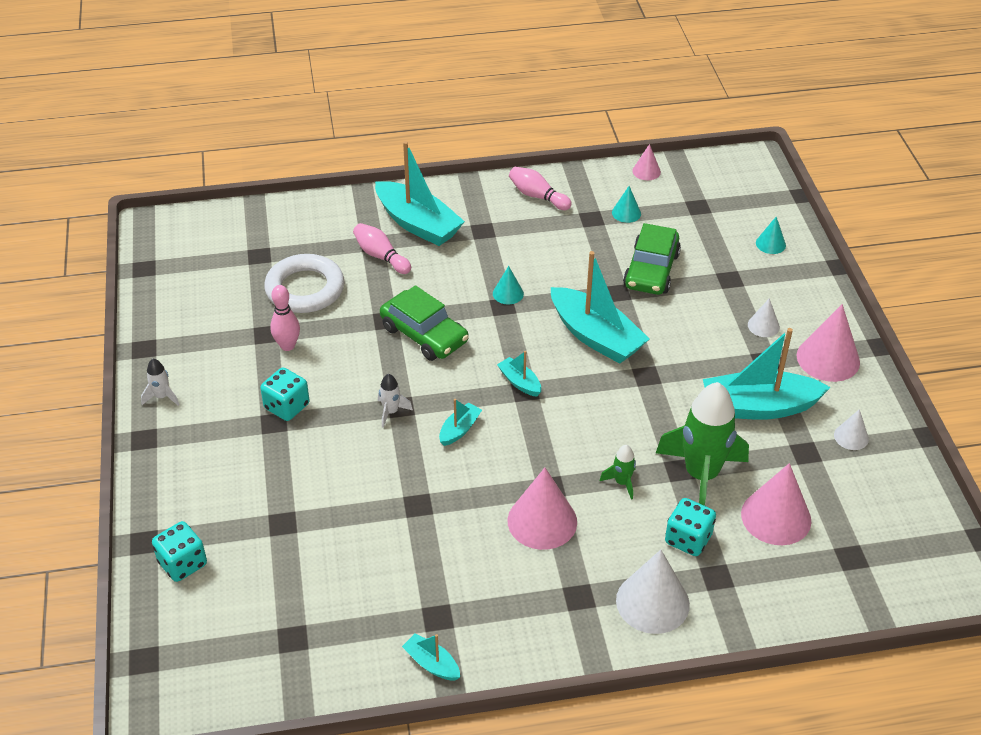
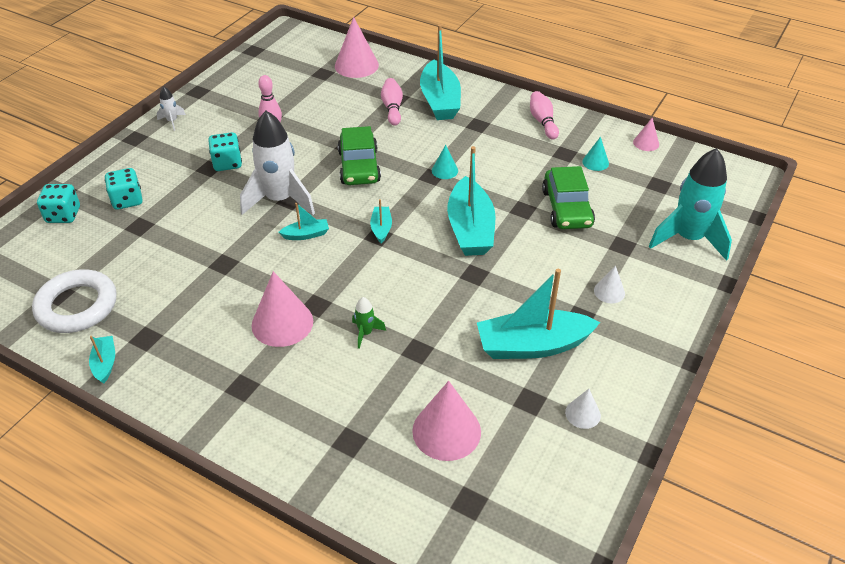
camera: 40 degrees right, 0 degrees up
(305, 289) = (323, 104): white ring -> white ring (77, 306)
(391, 412) = (280, 200): white rocket -> white rocket, size x2.34
(651, 270) = (566, 208): green car -> green car turned 60 degrees counterclockwise
(652, 602) = (283, 426): white cone -> none
(688, 539) = (362, 401): turquoise dice -> turquoise dice (127, 200)
(701, 476) = (427, 365): green rocket -> none
(758, 407) = (532, 345): turquoise boat -> turquoise boat turned 45 degrees counterclockwise
(770, 244) = (688, 239): turquoise cone -> turquoise rocket
(828, 358) = (635, 345): pink cone -> pink cone (356, 65)

